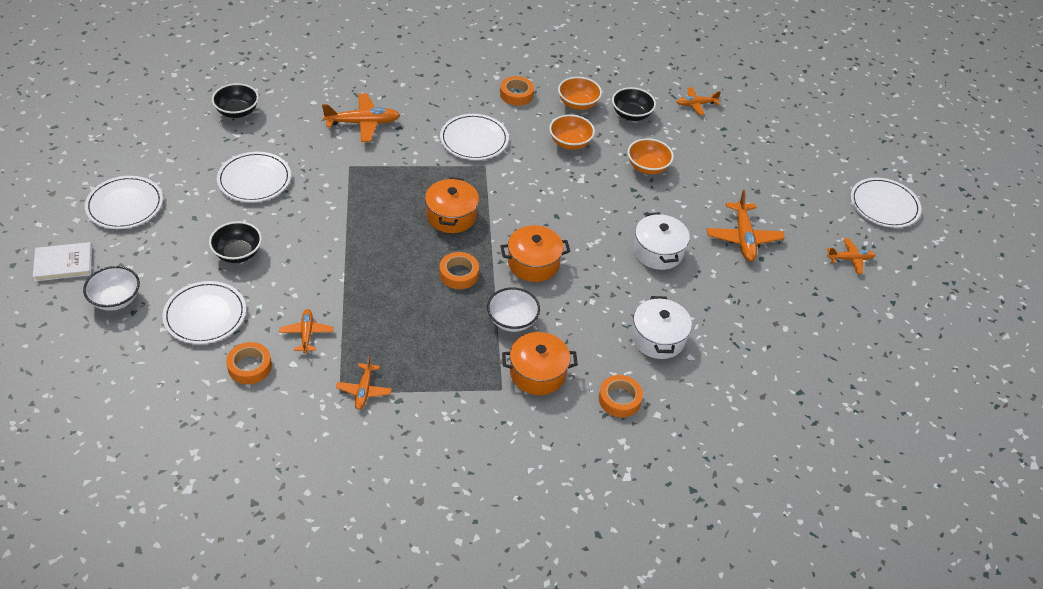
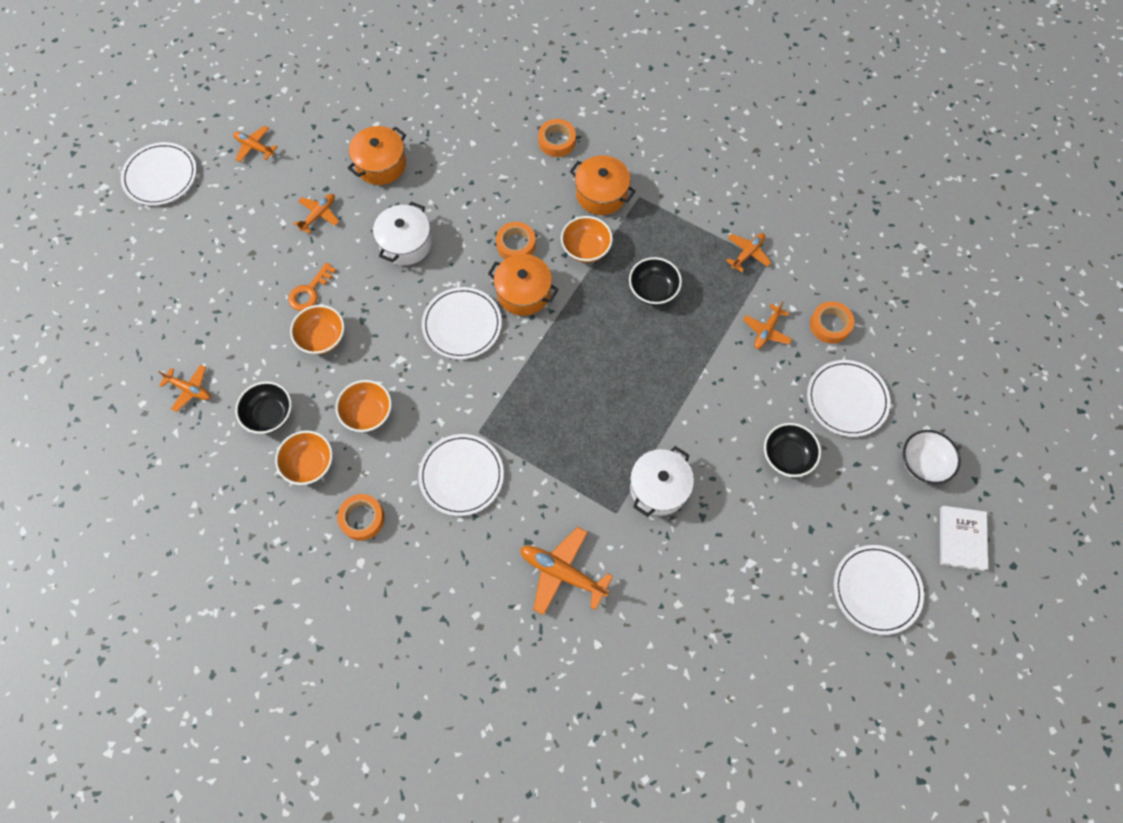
camera: 140 degrees left, 20 degrees up
(63, 263) = (961, 538): white book -> white book turned 75 degrees clockwise
(237, 111) = (694, 679): black bowl -> black bowl (653, 290)
(254, 179) = (725, 550): white plate -> white plate (462, 325)
(451, 216) = (558, 387): orange pot -> orange pot (381, 164)
(459, 274) = (597, 318): orange tape -> orange tape (516, 245)
(512, 320) = (586, 248): white bowl -> orange bowl
(658, 338) = (482, 170): white pot -> white pot (659, 487)
(689, 188) = (310, 291): none -> orange key
(743, 238) = (319, 215): orange plane -> orange plane, size x0.61

